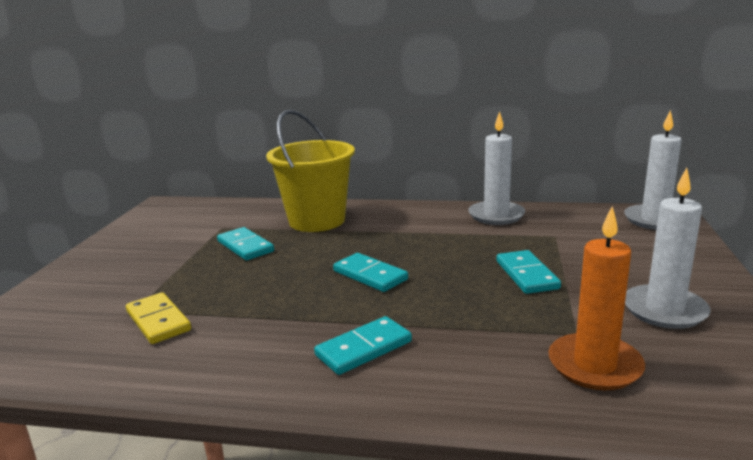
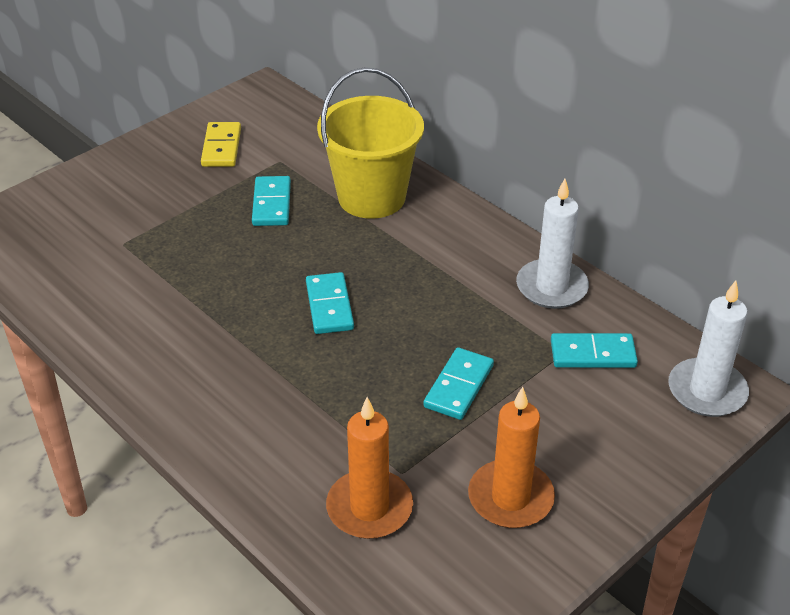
camera: 35 degrees right, 20 degrees up
(158, 321) = (127, 267): yellow domino -> yellow domino (221, 147)
(363, 348) = (233, 386): turquoise domino -> turquoise domino (593, 354)
(664, 310) = (510, 498): white candle -> orange candle

